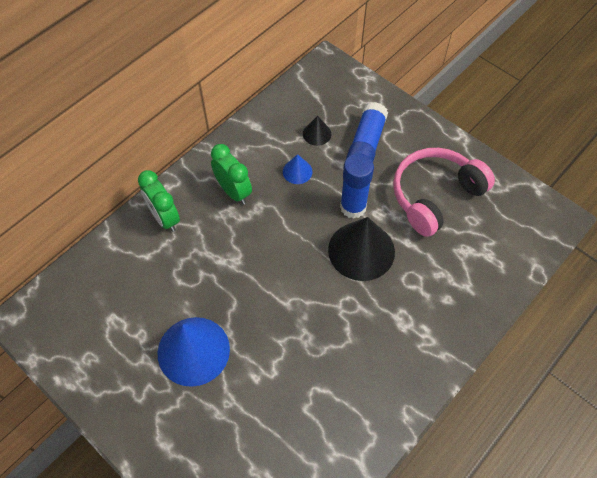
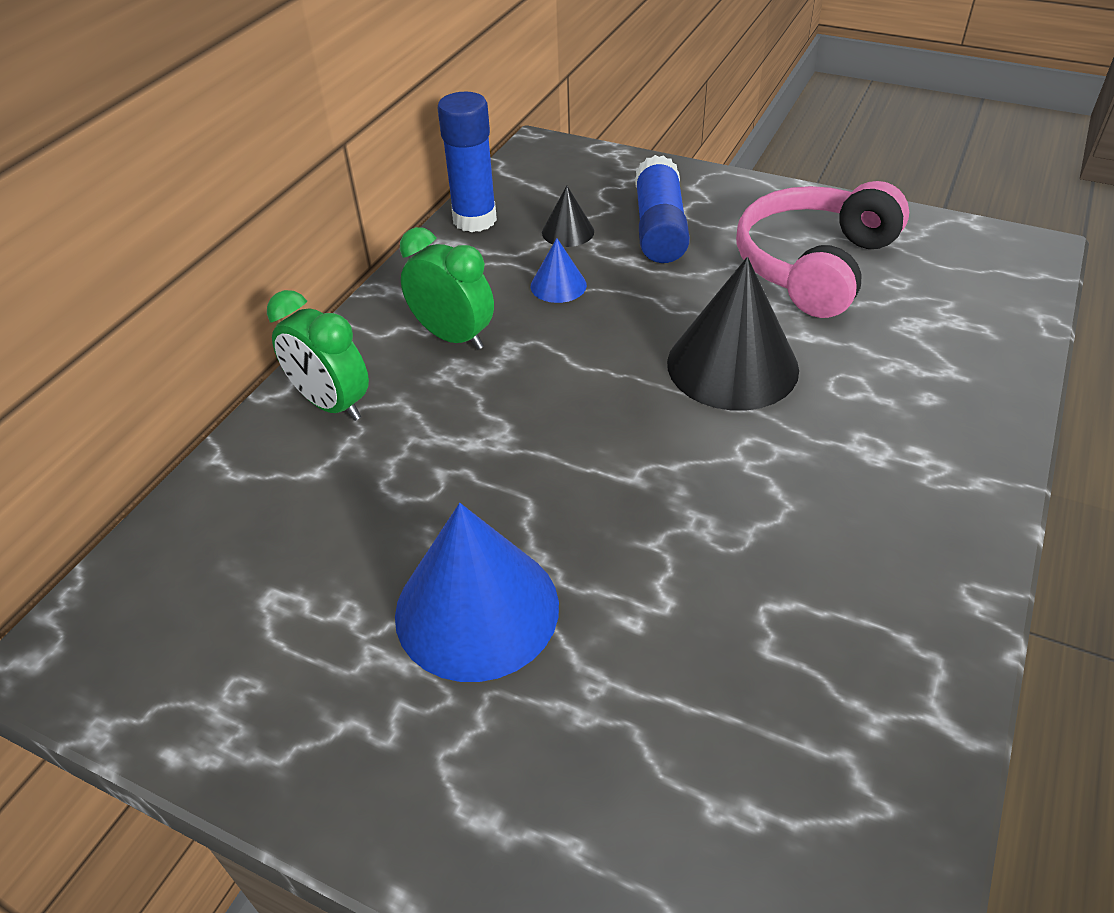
camera: 15 degrees left, 15 degrees down
(353, 207) = (683, 310): blue glue stick -> blue glue stick (475, 220)

